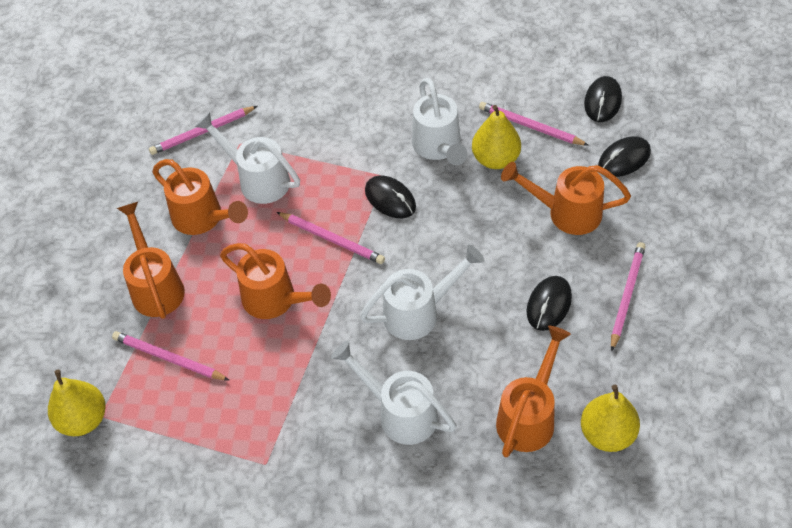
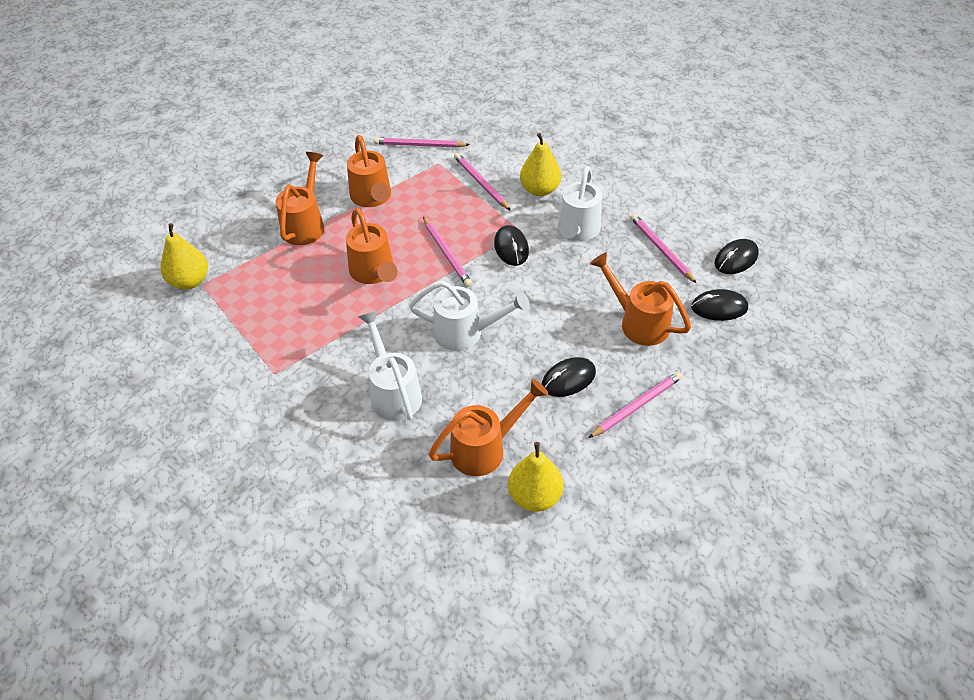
camera: 30 degrees right, 5 degrees down
(168, 358) = (273, 272): pink pencil -> pink pencil (481, 183)
(258, 179) = (430, 191): white watering can -> none
(495, 159) = (614, 259): yellow pear -> yellow pear (539, 190)

